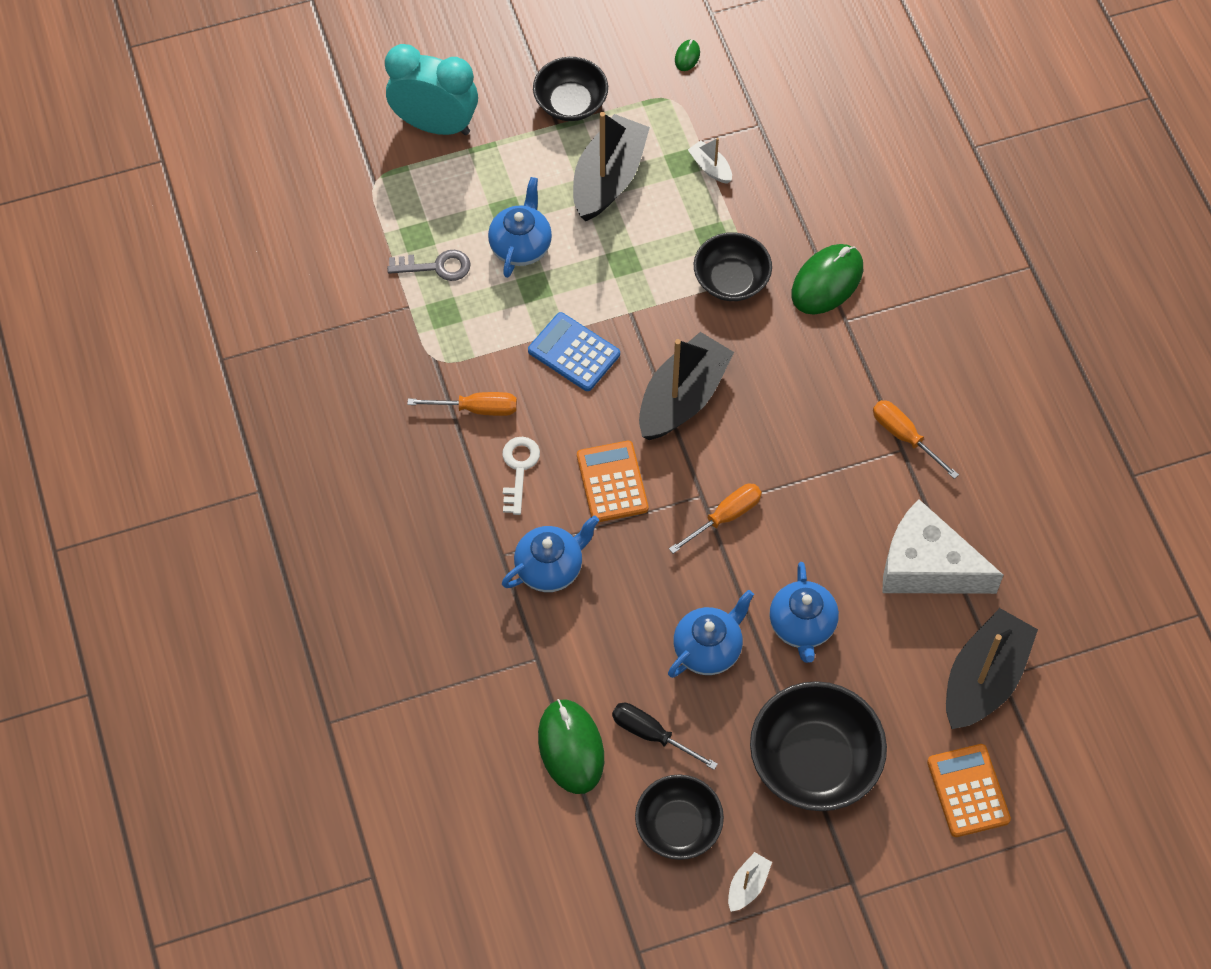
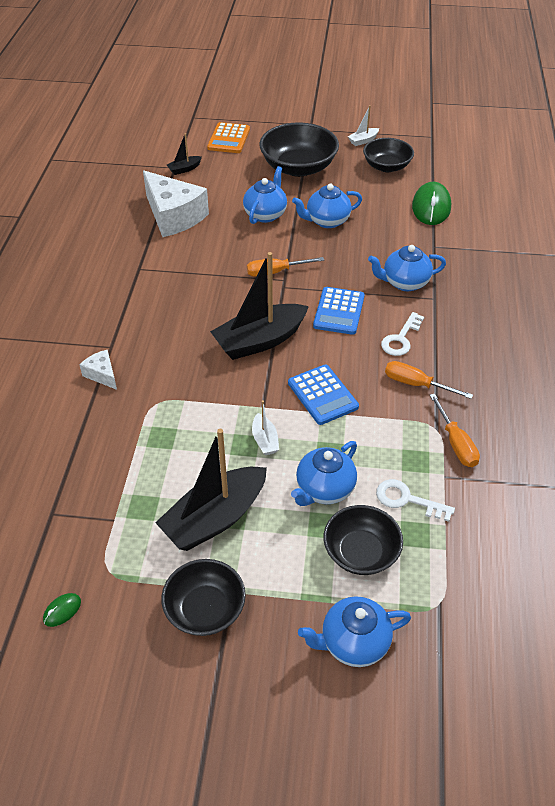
camera: 155 degrees left, 15 degrees down
(435, 124) = (353, 643): turquoise clock -> blue teapot
(436, 266) = (407, 500): grey key -> white key
(612, 482) = (339, 311): orange calculator -> blue calculator
(651, 734) = (381, 199): black screwdriver -> none
(710, 167) = (122, 493): white boat -> white boat (265, 440)
(731, 279) = (170, 401): black bowl -> black bowl (361, 552)
(827, 281) = (102, 374): green mouse -> white cheese
(904, 436) = (131, 274): orange screwdriver -> orange screwdriver (456, 443)
(984, 679) = (184, 169): black boat -> black boat, size x0.45

